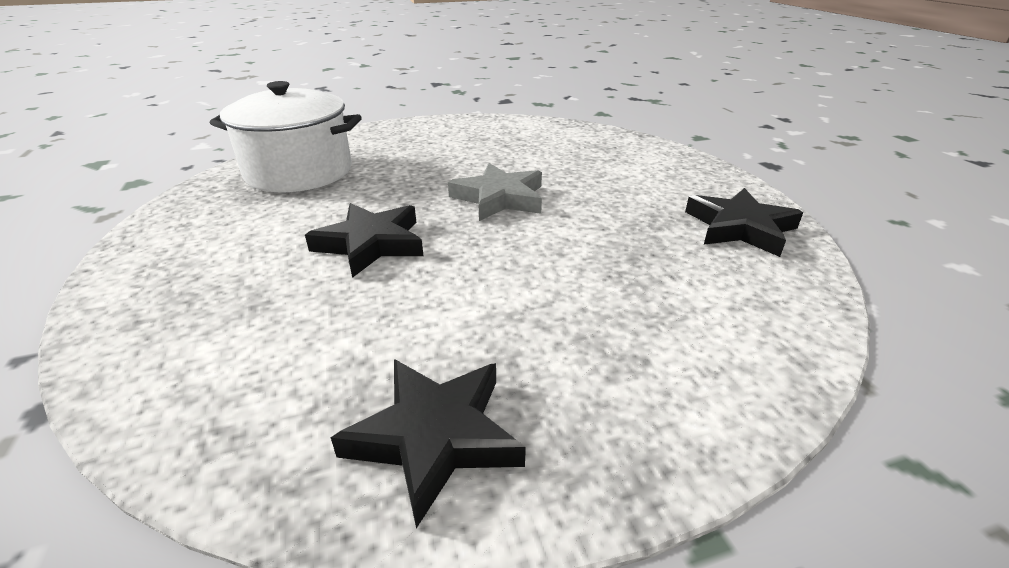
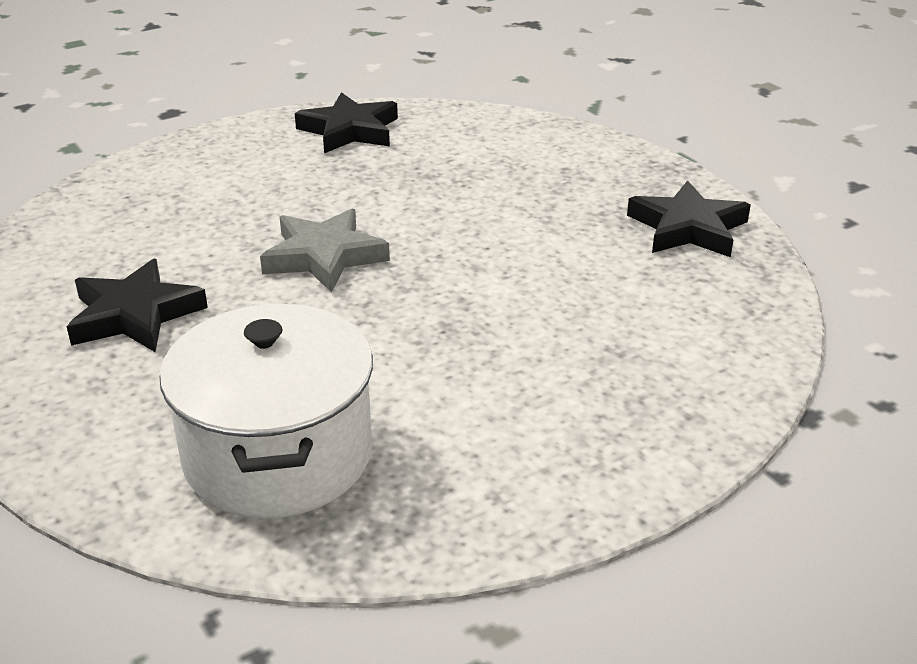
camera: 105 degrees left, 0 degrees up
(371, 244) = (472, 317): black star -> black star (135, 315)

